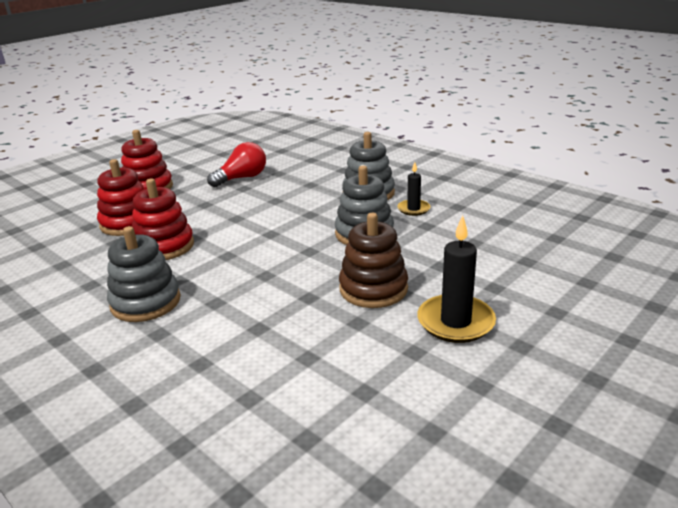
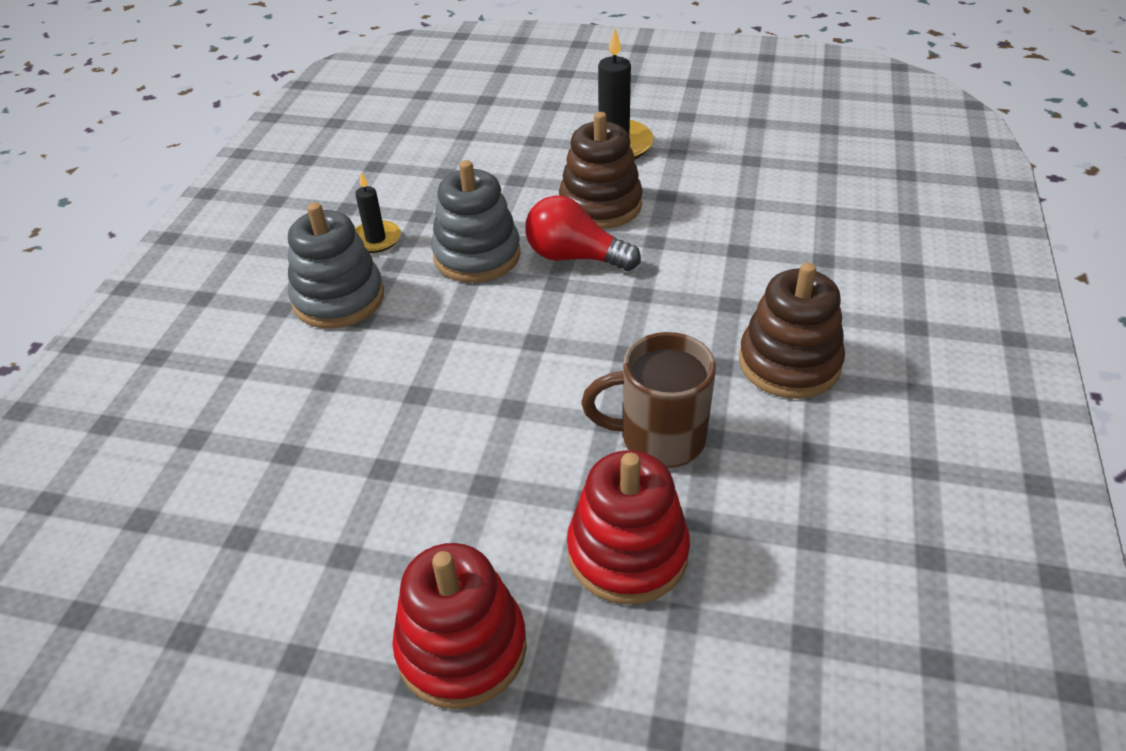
camera: 120 degrees left, 15 degrees up
(145, 302) = (789, 363): grey stacking toy -> brown stacking toy
(164, 246) = (659, 439): red stacking toy -> brown mug
(242, 178) = (335, 498): red light bulb -> red light bulb (575, 257)

